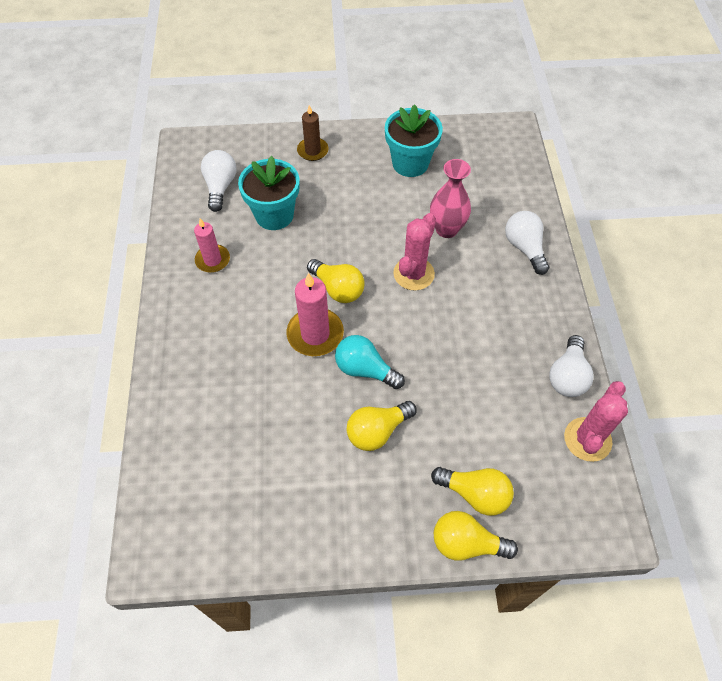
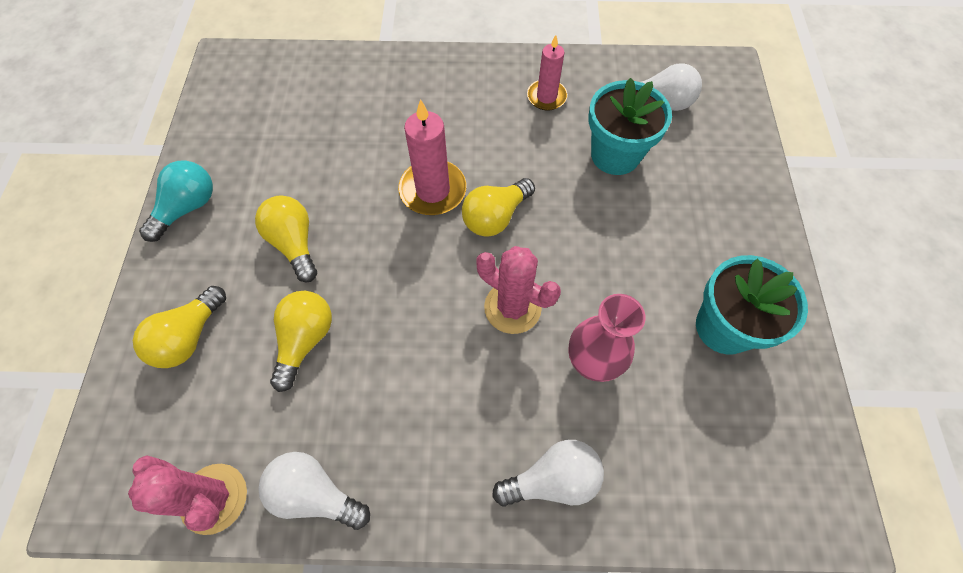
camera: 95 degrees right, 5 degrees up
(312, 151) = (734, 201): brown candle -> none
(365, 369) = (376, 237): turquoise light bulb -> turquoise light bulb (188, 208)
(466, 543) = (138, 319): yellow light bulb -> yellow light bulb (305, 340)

